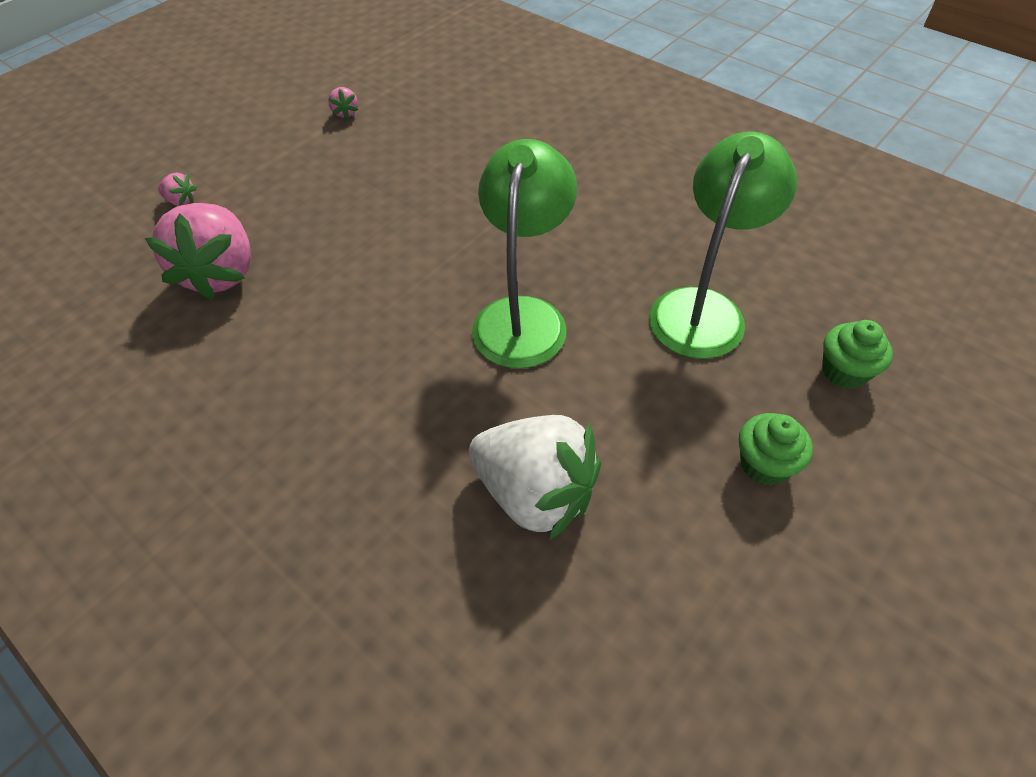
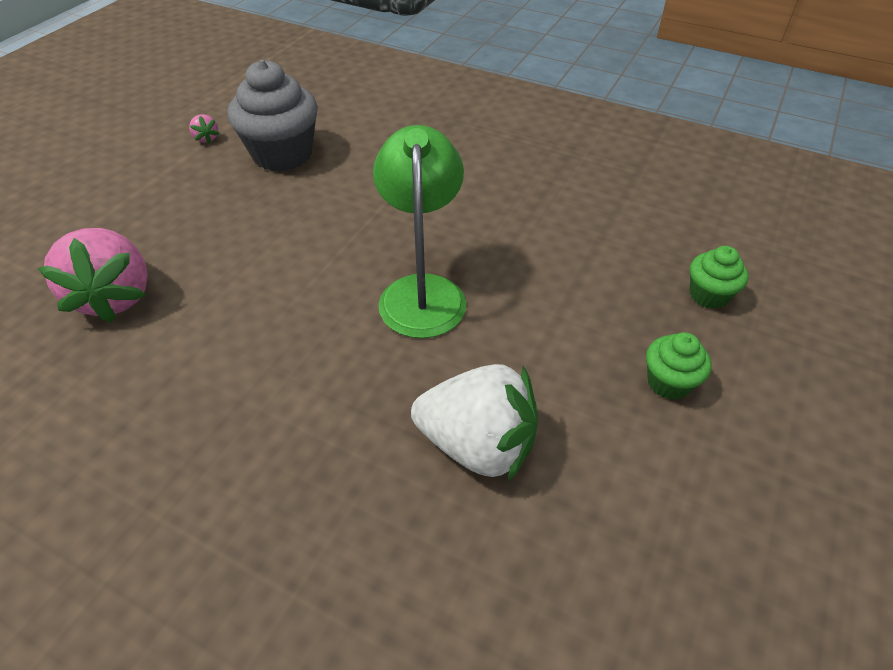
camera: 15 degrees left, 5 degrees down
(181, 201) = (57, 235): pink strawberry -> none
(418, 140) = (282, 154): none -> grey cupcake
(703, 308) = (578, 261): green lamp -> none

